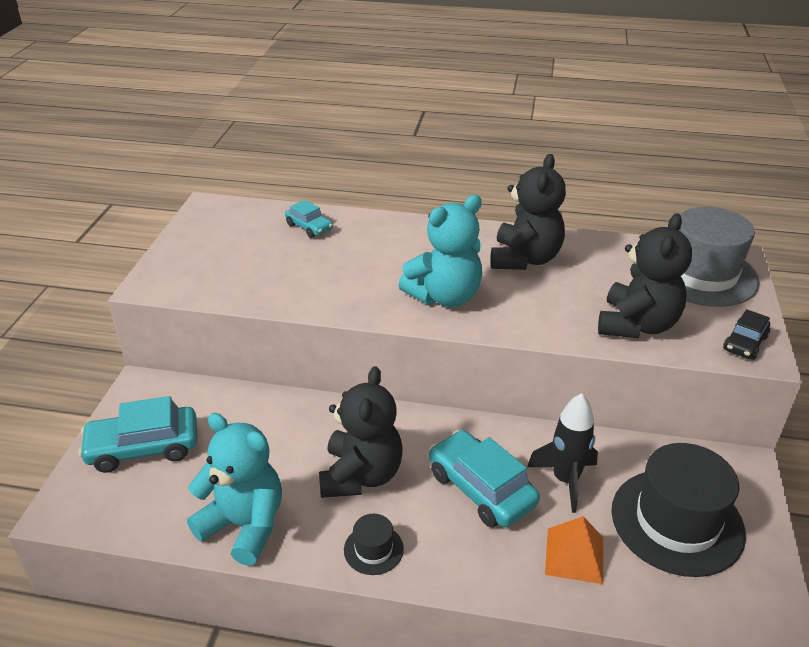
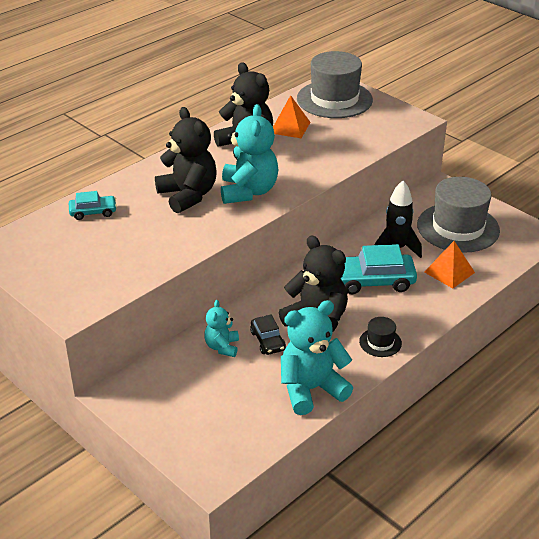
camera: 55 degrees left, 0 degrees up
(143, 448) = (187, 414): turquoise car -> none
(262, 422) = (222, 347): none -> turquoise teddy bear
(600, 270) = (290, 127): none -> orange pyramid
(637, 325) = (353, 141): black teddy bear -> black teddy bear (188, 195)
(677, 521) = (458, 228): black hat -> grey hat
(745, 343) = (403, 119): black car -> black car (268, 341)

